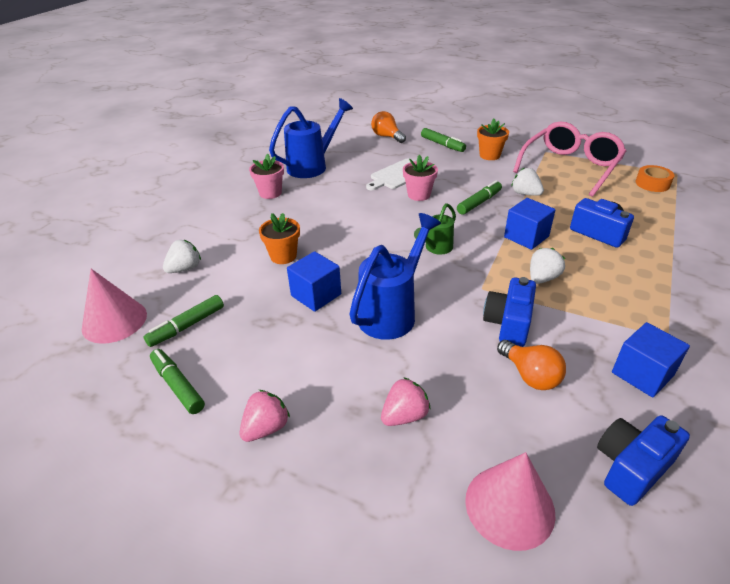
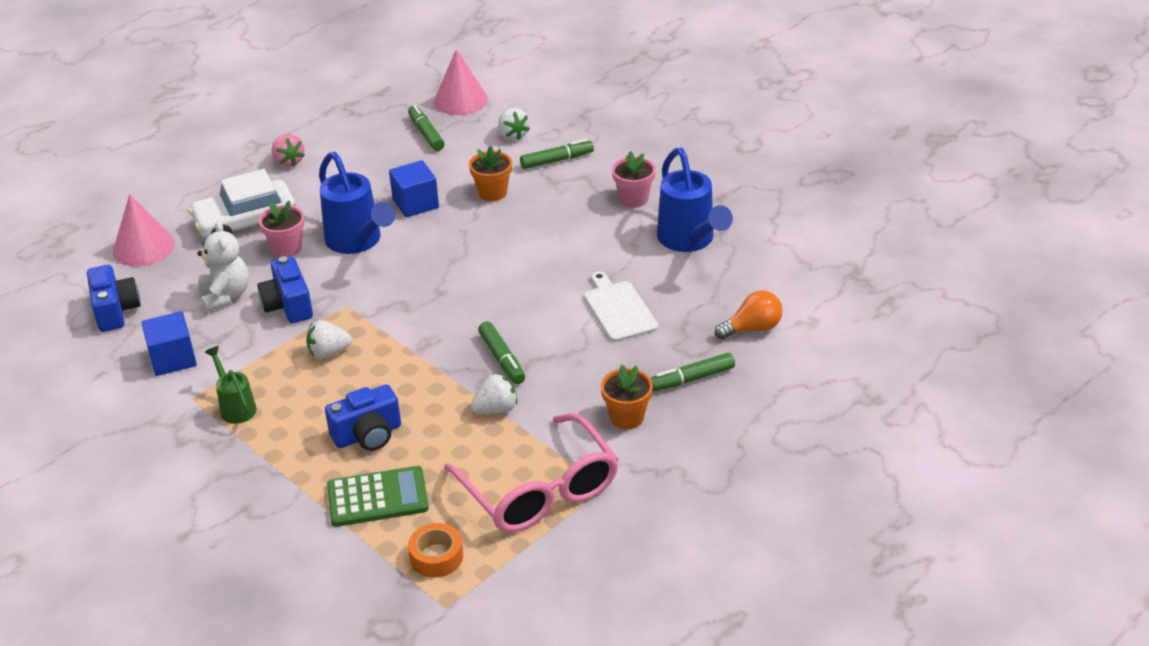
camera: 110 degrees right, 0 degrees up
(178, 386) = (360, 128): green marker -> green marker (556, 160)
(404, 415) = (246, 222): pink strawberry -> white car
(419, 195) = (554, 313): pink flower pot -> pink flower pot (287, 248)
(436, 249) = (432, 295): green watering can -> green watering can (235, 406)
(508, 324) = (288, 305): blue camera -> blue camera turned 150 degrees counterclockwise
(526, 237) = (404, 370): blue cube -> none
(530, 375) = (226, 295): orange light bulb -> white teddy bear
(542, 278) = (328, 353): white strawberry -> white strawberry turned 105 degrees clockwise
(641, 213) = (377, 497): none -> green calculator

